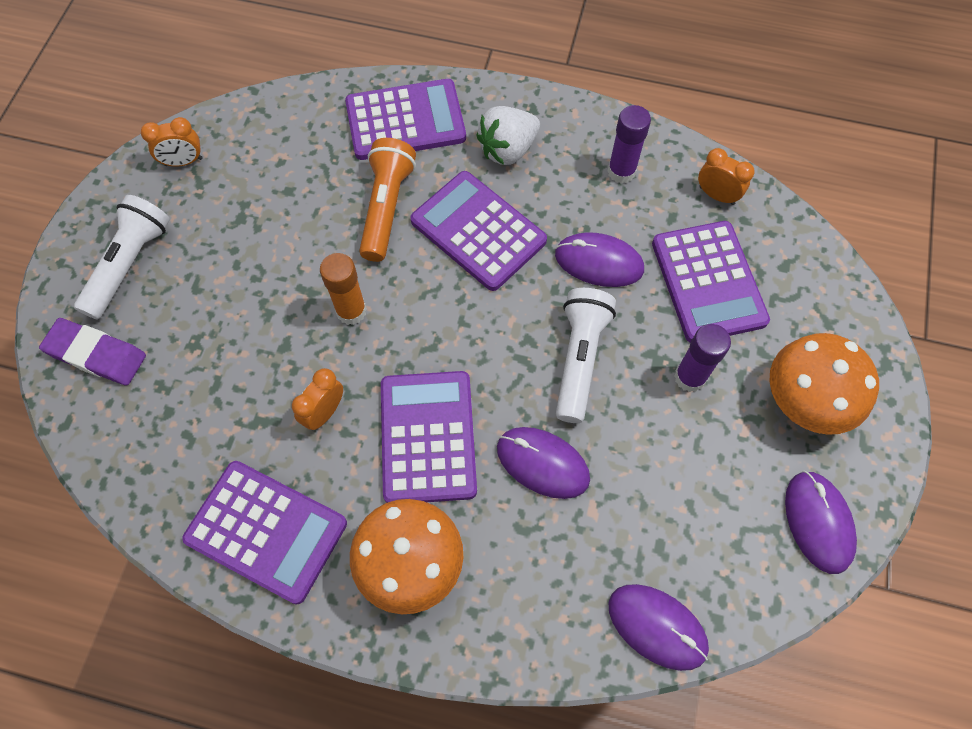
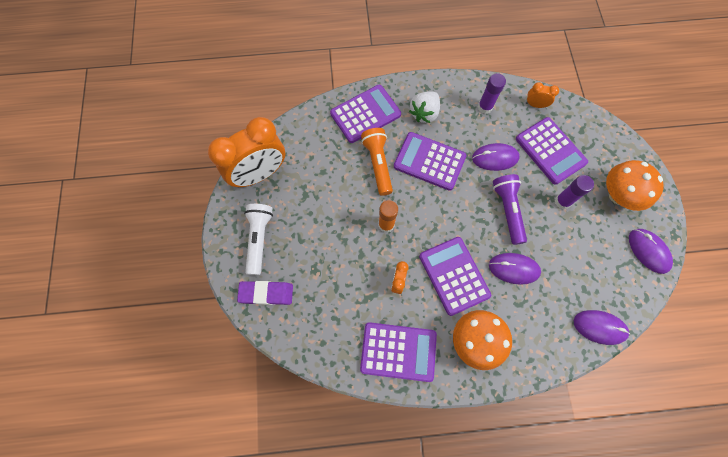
camera: 20 degrees left, 5 degrees up
(183, 162) = (259, 174): orange clock -> orange clock, size x2.37
(579, 359) = (508, 210): white flashlight -> purple flashlight

